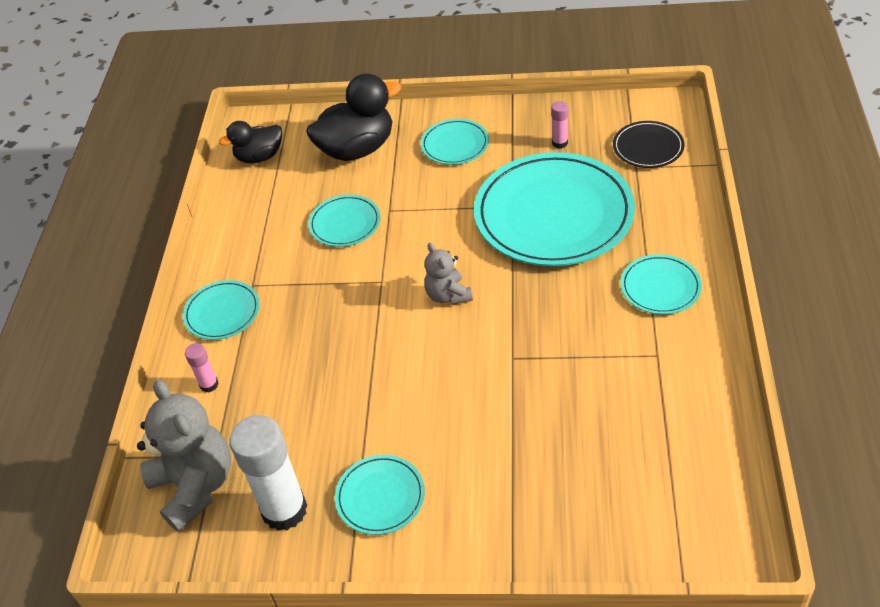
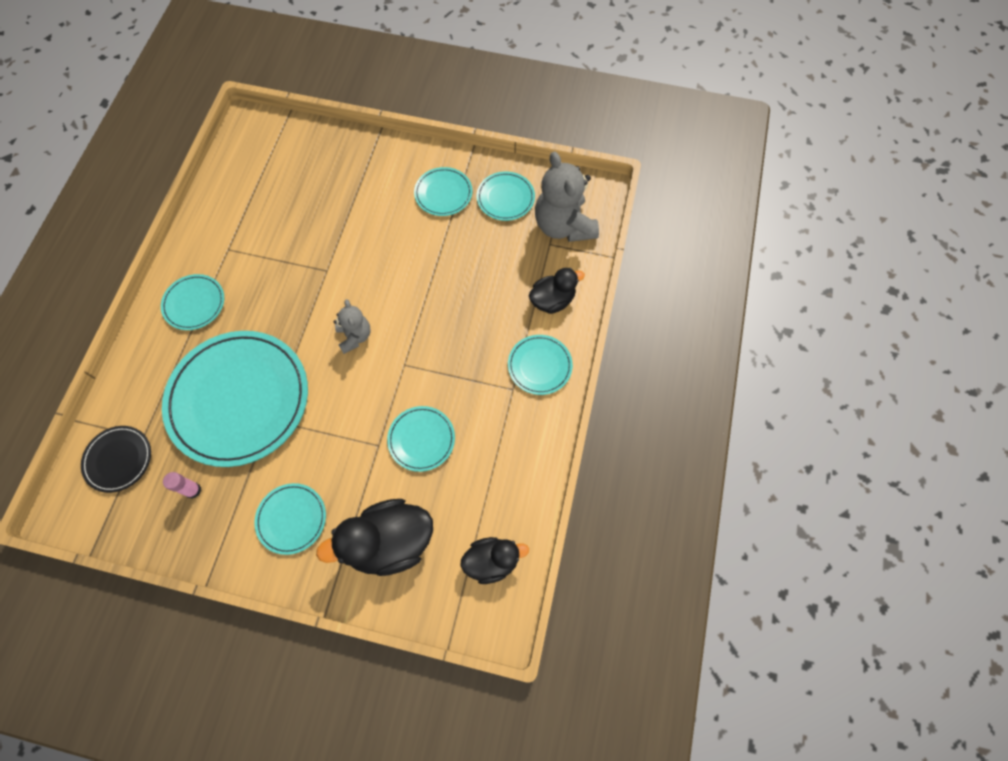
camera: 175 degrees left, 20 degrees up
(209, 384) = (552, 300): pink glue stick -> black duck
(284, 510) = (505, 198): white glue stick -> turquoise plate

